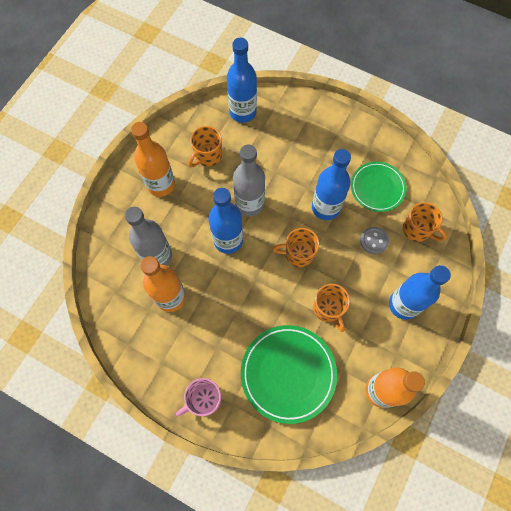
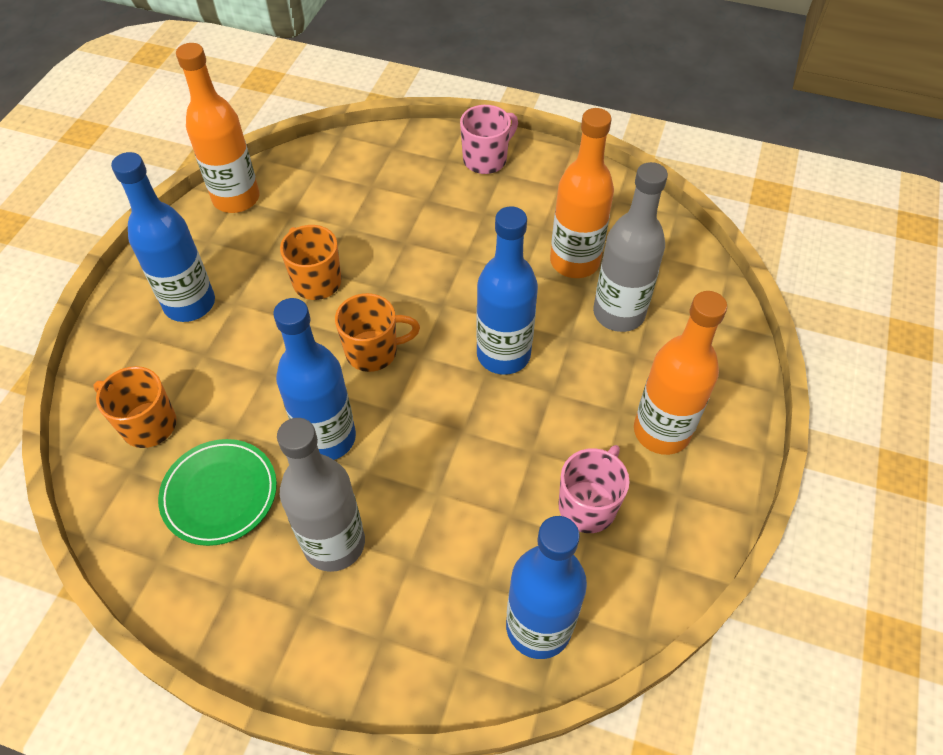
camera: 170 degrees right, 15 degrees down
(207, 156) = (588, 505): orange mug -> pink mug
(249, 204) = (478, 422): grey bottle -> grey bottle (334, 543)
(288, 373) = (372, 199): green plate -> none
(374, 241) = (234, 393): grey button -> none

